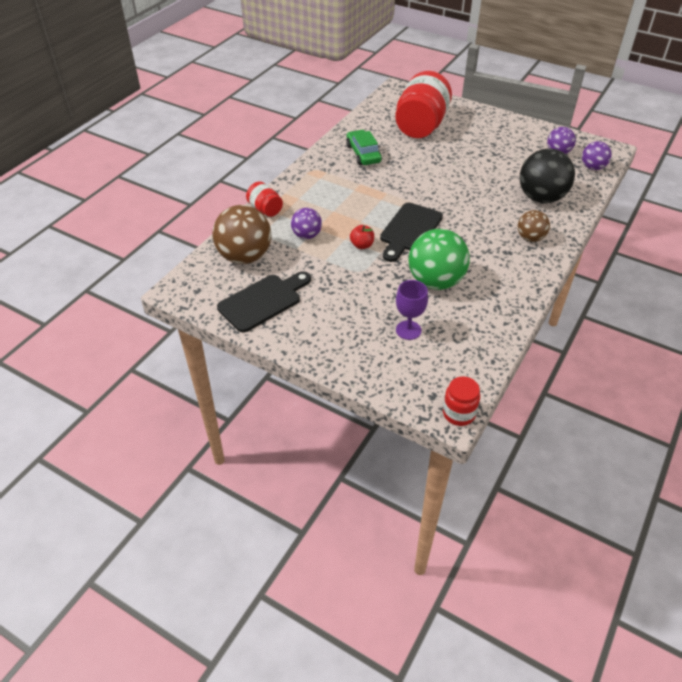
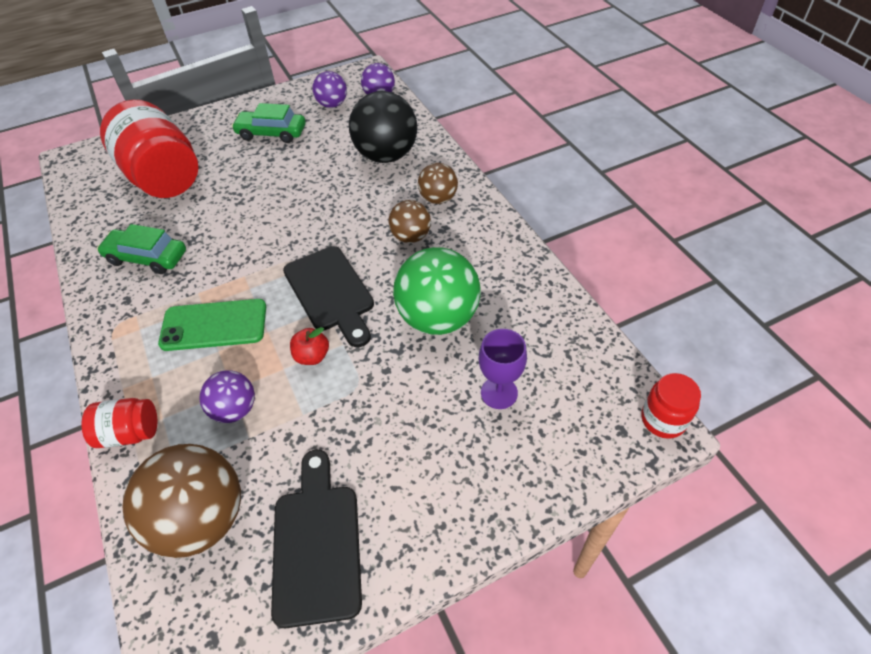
camera: 55 degrees left, 5 degrees up
(346, 201) = (214, 325): none -> green phone
(485, 241) = (411, 236): none -> brown ball
(502, 143) = (271, 133): none -> green car

